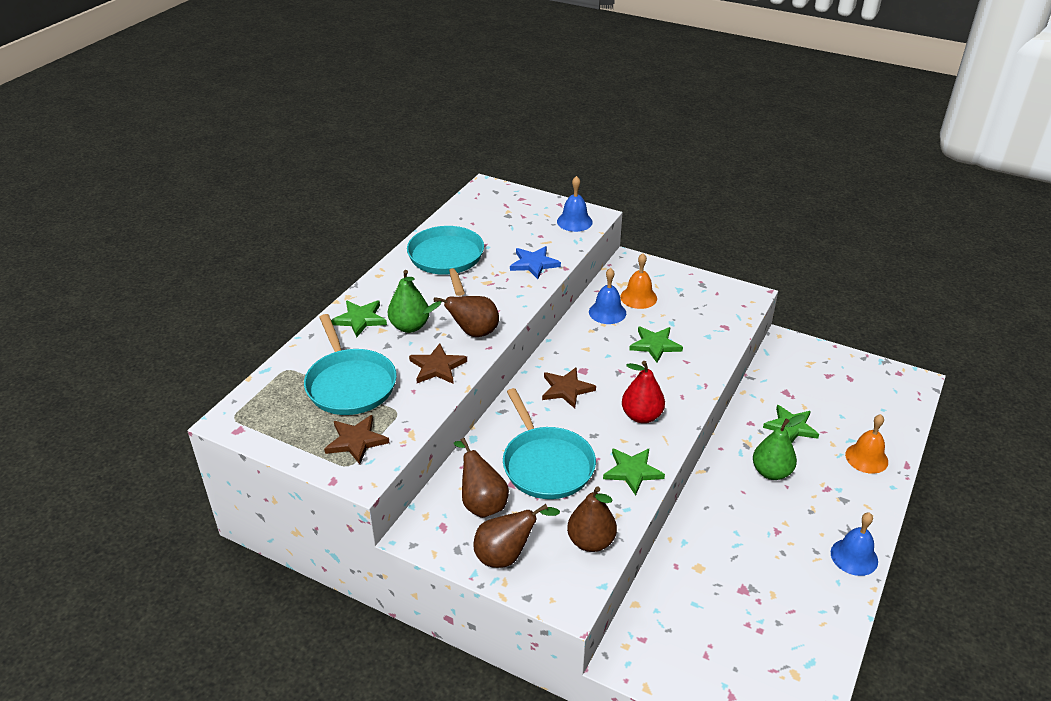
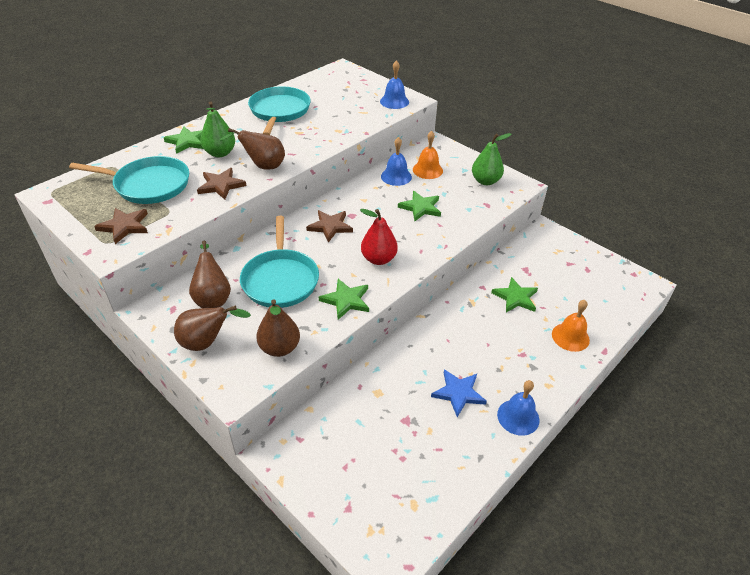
camera: 15 degrees right, 5 degrees up
(350, 384) = (148, 185): turquoise pan -> turquoise pan turned 75 degrees counterclockwise
(534, 264) = (343, 126): blue star -> blue star (458, 393)
(771, 472) = (480, 330): green pear -> green pear (485, 181)

